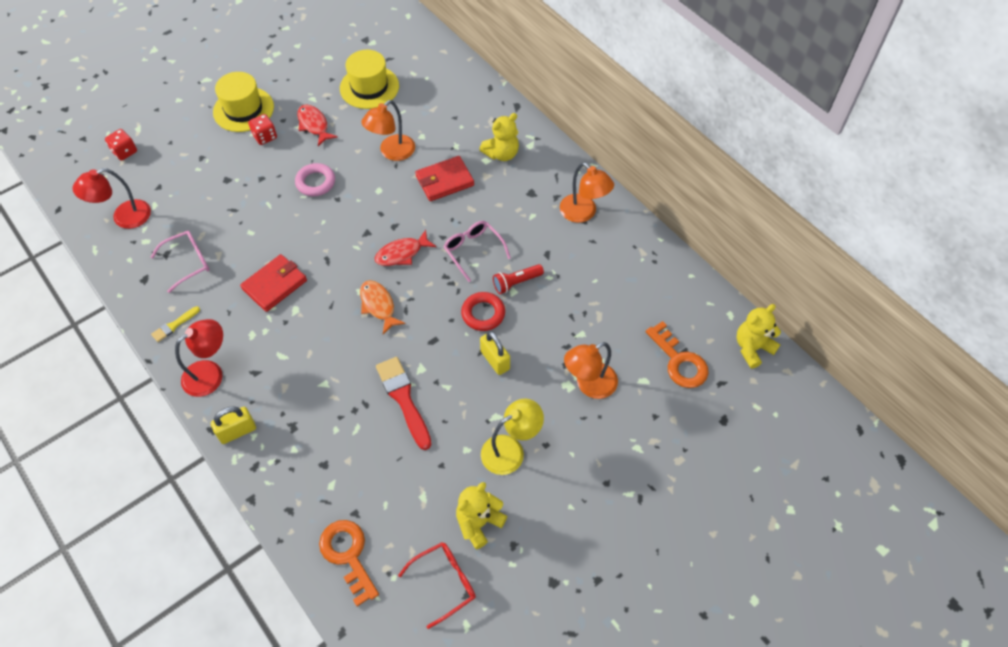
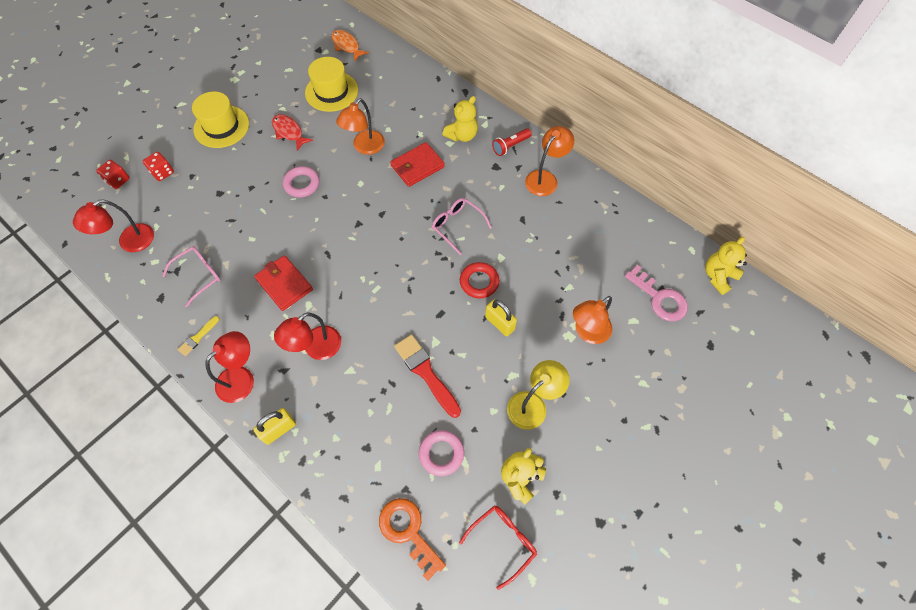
camera: 10 degrees left, 5 degrees up
(265, 136) = (246, 148): red dice -> red dice (162, 172)
(274, 285) = (284, 284): red wallet -> red wallet turned 75 degrees counterclockwise
(293, 355) = (316, 348): none -> red lamp
(378, 305) = (384, 289): orange fish -> orange fish (347, 46)
(400, 484) = (441, 453): none -> pink ring
(402, 253) = (394, 238): red fish -> none
(516, 283) = (502, 249): red flashlight -> red flashlight (510, 146)
(583, 213) = (545, 178): orange lamp -> orange lamp turned 90 degrees counterclockwise
(679, 361) = (659, 298): orange key -> pink key

